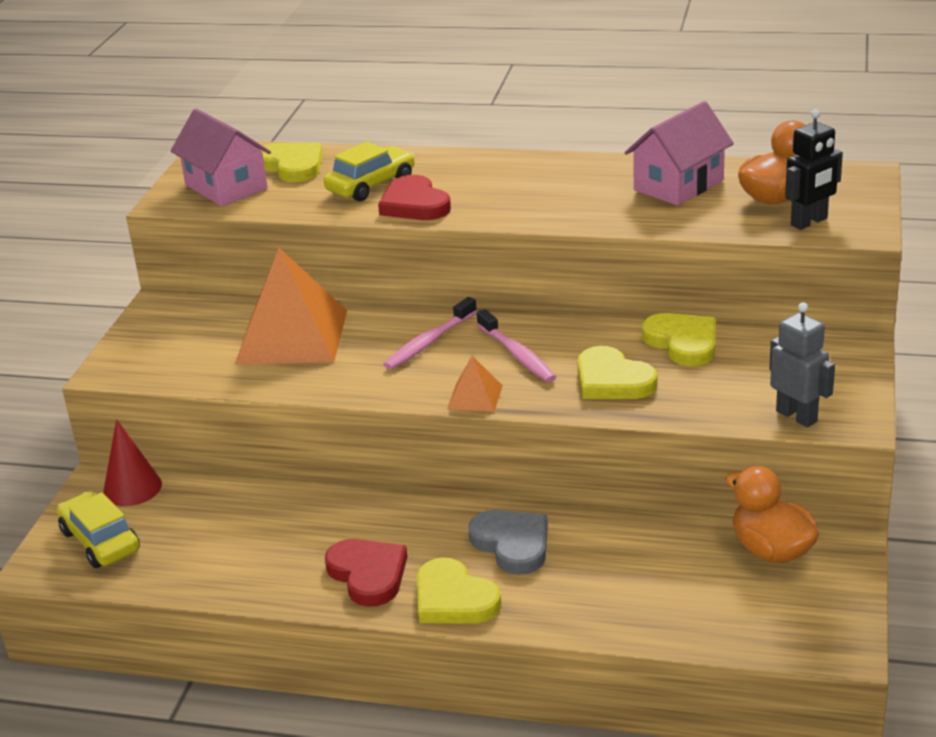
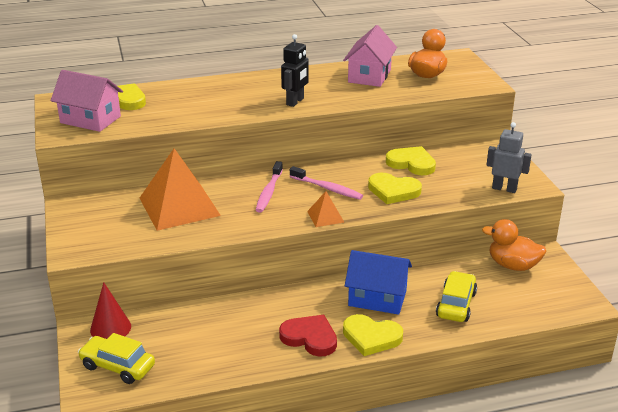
camera: 30 degrees left, 0 degrees up
(371, 185) = (187, 103): yellow car -> yellow car (456, 304)
(414, 204) = (227, 110): red heart -> none
(512, 544) = (377, 298): grey heart -> blue house
(809, 222) = (457, 84): black robot -> black robot (295, 101)

